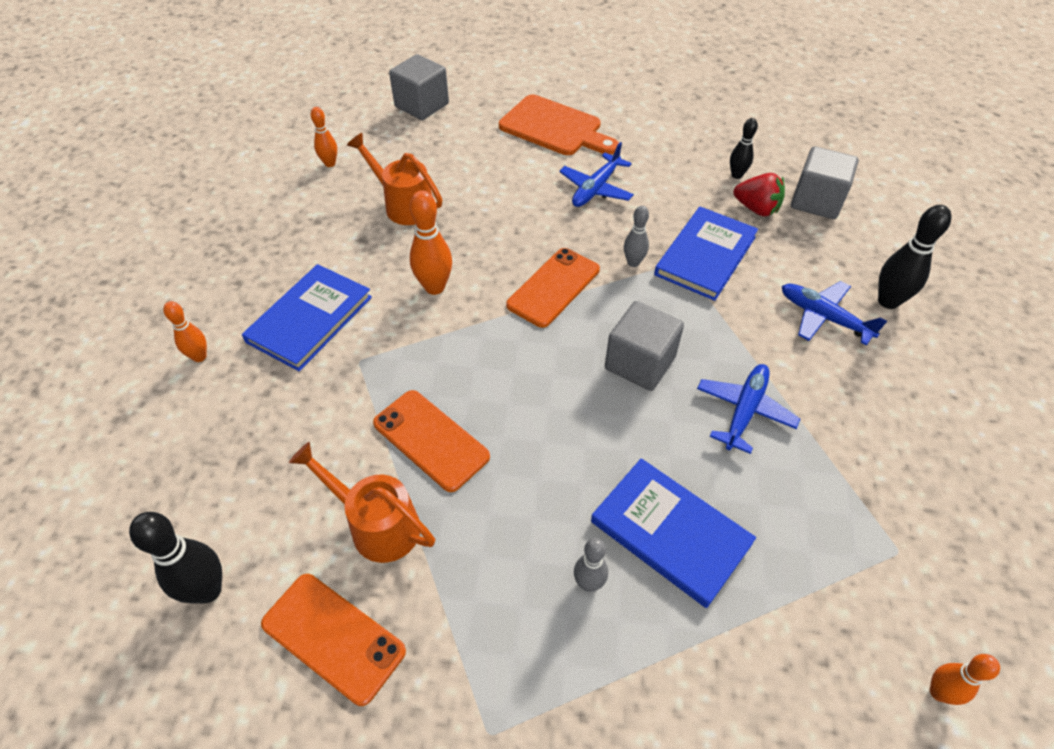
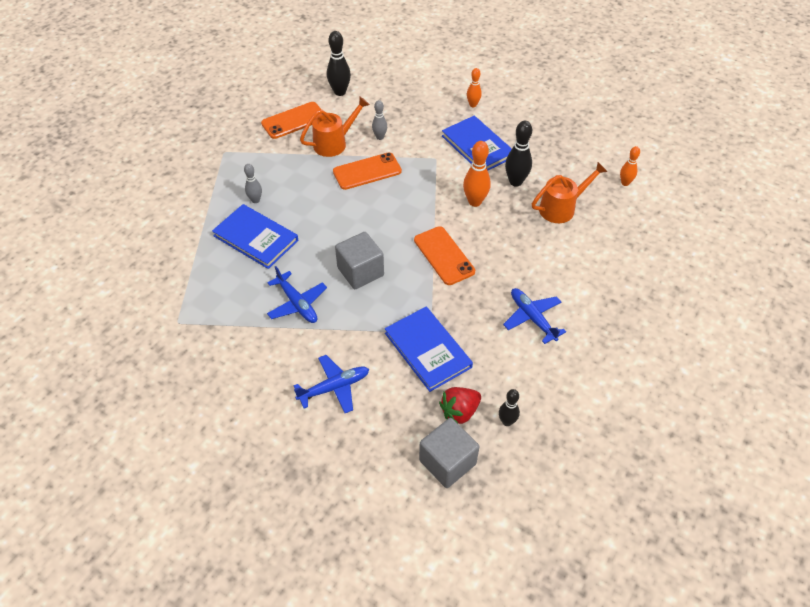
camera: 115 degrees right, 0 degrees up
(422, 105) = (685, 250): grey cube -> none
(555, 128) = (623, 323): orange cutting board -> none
(633, 262) = (443, 306): grey bowling pin -> grey bowling pin (380, 137)
(670, 532) = (256, 238): blue book -> blue book turned 60 degrees clockwise
(888, 301) = (323, 438): black bowling pin -> black bowling pin (515, 182)
(938, 692) = (118, 295): orange bowling pin -> none

